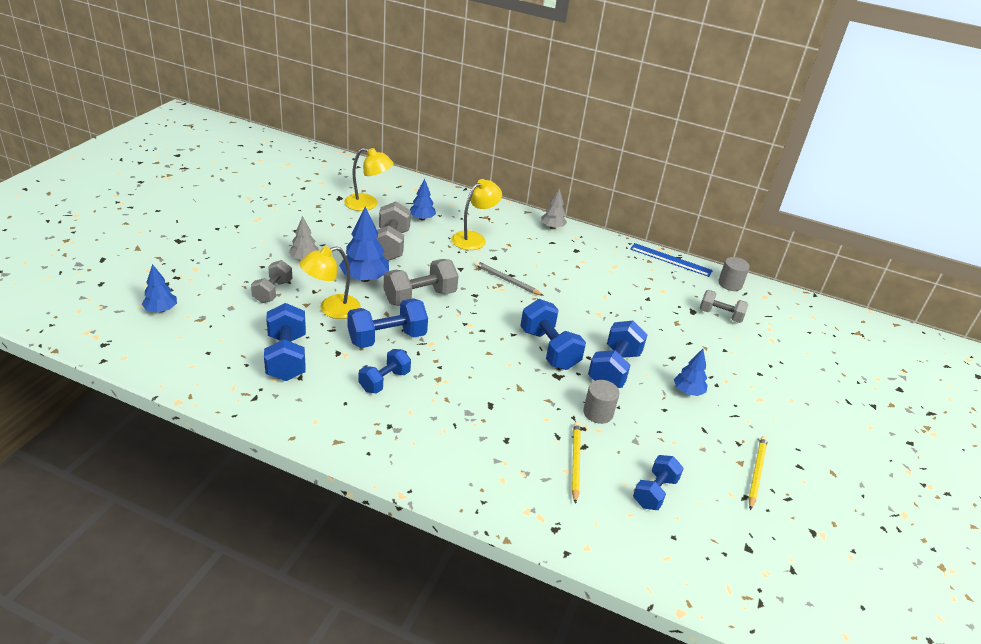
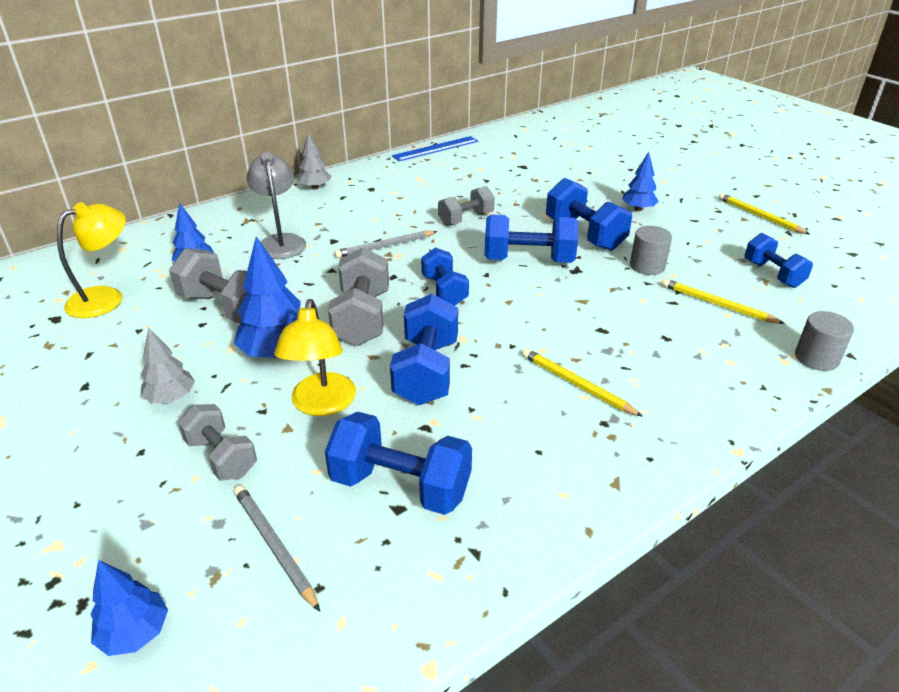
camera: 55 degrees left, 0 degrees up
(225, 330) = (274, 546): none -> grey pencil
(384, 381) = (513, 400): blue dumbbell -> blue dumbbell (444, 291)
(419, 405) = (576, 385): none -> yellow pencil
(474, 238) = (281, 241): yellow lamp -> grey lamp
(720, 315) = (539, 156): grey dumbbell -> grey dumbbell (466, 219)
(730, 284) = (497, 137): grey cylinder -> grey cylinder (816, 358)

